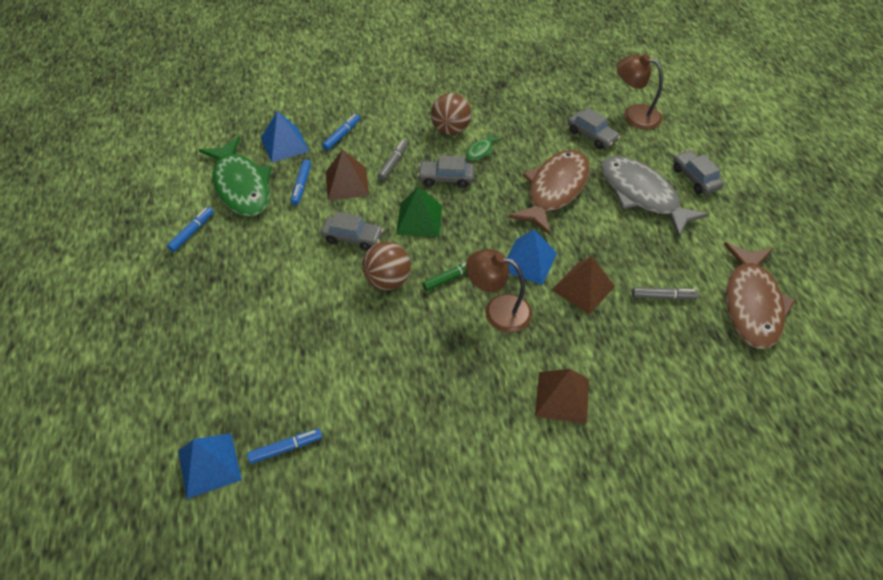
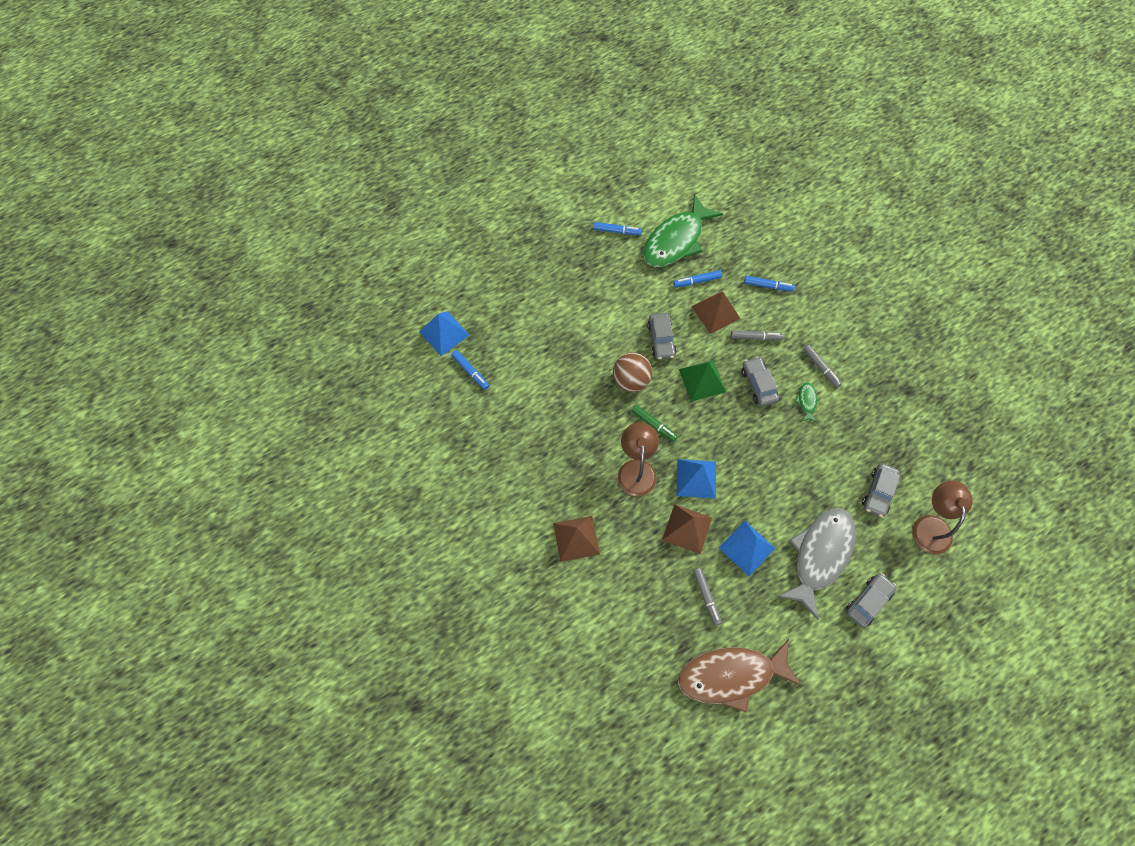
camera: 70 degrees right, 15 degrees up
(284, 144) = (735, 249): blue pyramid -> blue pyramid (747, 548)
(450, 129) = (820, 368): brown ball -> grey marker
(481, 151) = (806, 401): green fish -> green fish turned 75 degrees clockwise
(554, 190) = (788, 477): brown fish -> none

